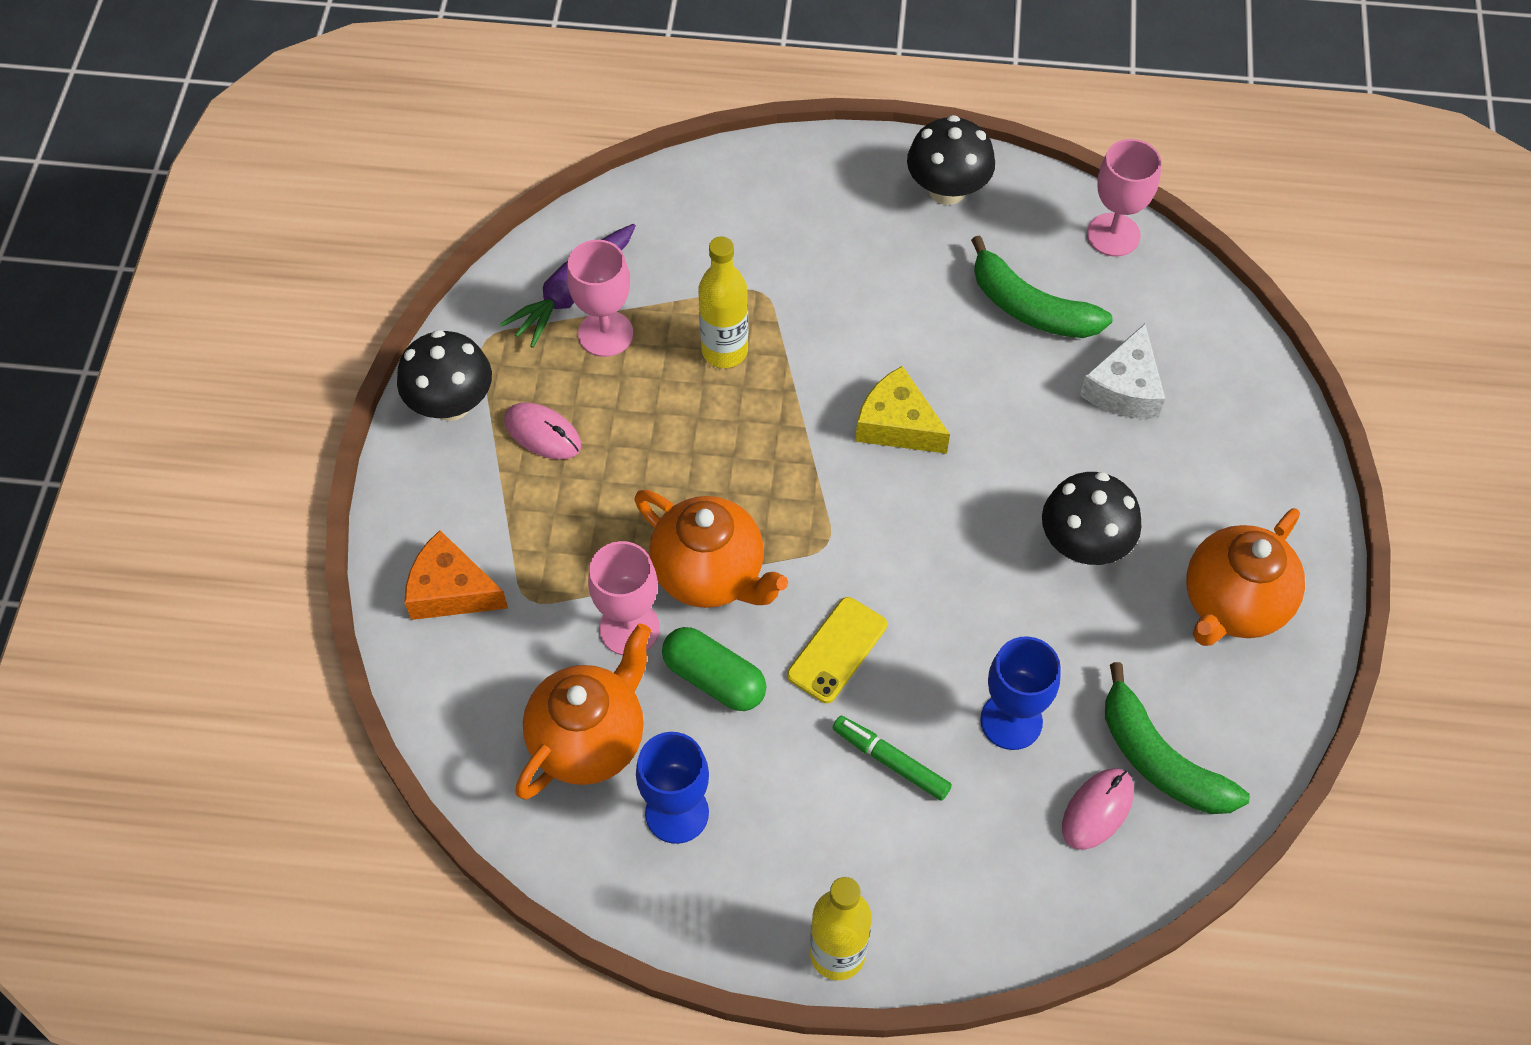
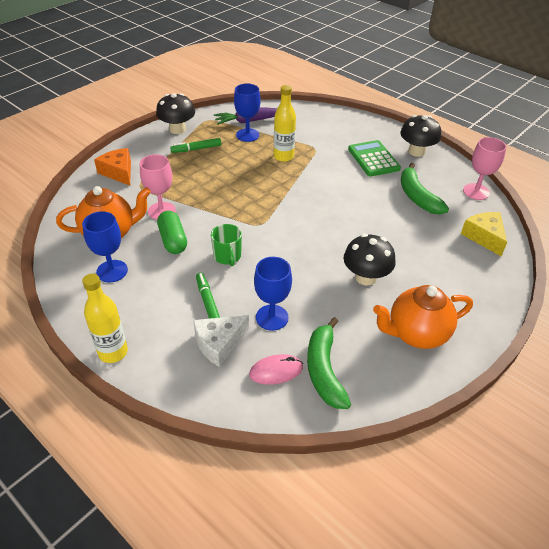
camera: 35 degrees right, 15 degrees down
(543, 433) = (196, 149): pink mouse -> green marker
(605, 334) = (247, 135): pink goblet -> blue goblet
(710, 574) = (207, 211): orange teapot -> none
(837, 650) = (227, 256): yellow phone -> green mug
(888, 256) = (373, 159): none -> green calculator
(897, 424) = (326, 204): yellow cheese -> yellow cheese (484, 237)
(1124, 388) = (435, 238): white cheese -> white cheese (219, 343)

